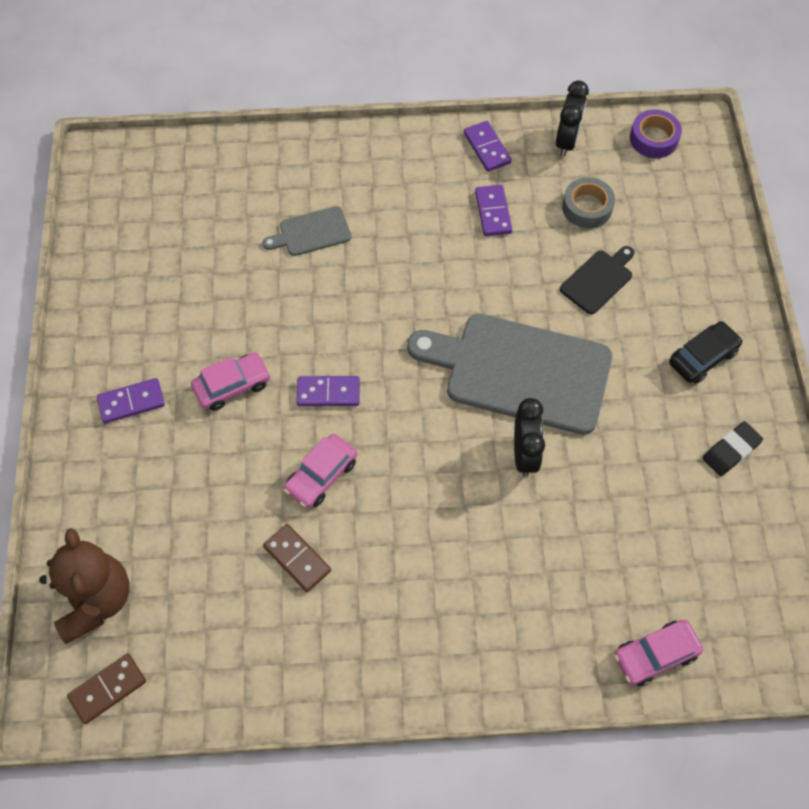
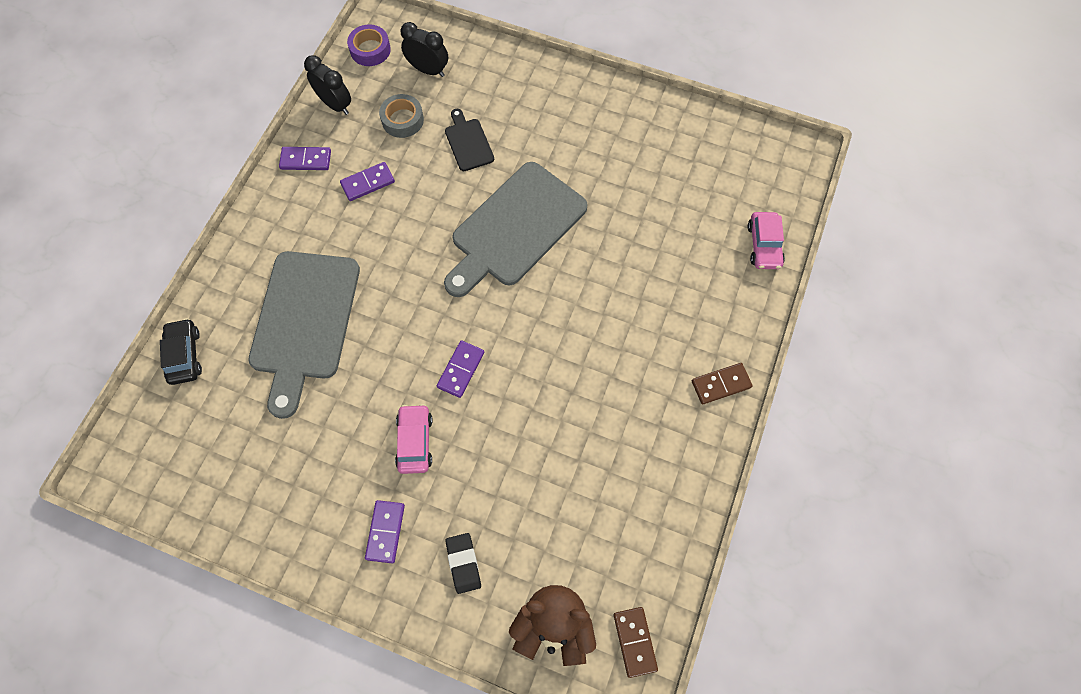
camera: 65 degrees left, 5 degrees up
(297, 559) = (591, 450): brown domino -> brown domino (721, 384)
(311, 232) = (304, 321): grey cutting board -> grey cutting board, size x2.17
(321, 475) = (530, 404): pink car -> none
(493, 212) = (368, 183): purple domino -> purple domino turned 45 degrees counterclockwise
(524, 454) = (582, 256): black clock -> black clock (428, 70)
(702, 357) = (565, 111): black car -> black car (184, 355)
(731, 450) = (642, 130): black eraser -> black eraser (463, 563)

